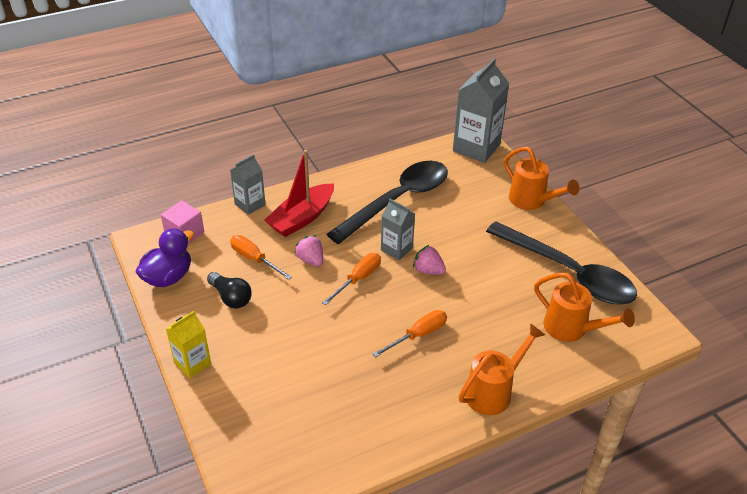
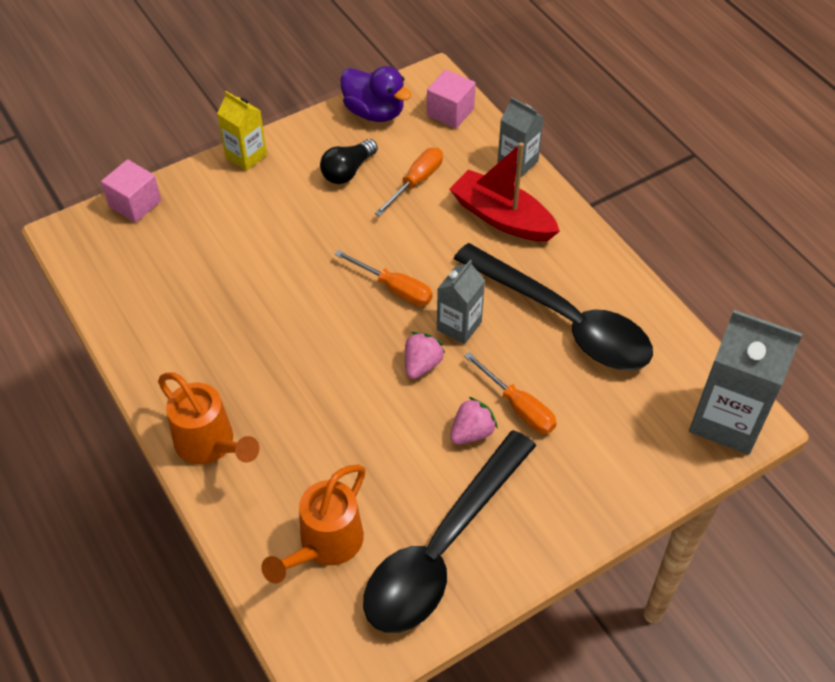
camera: 85 degrees right, 10 degrees up
(229, 448) = (135, 204): none -> pink cube
(311, 260) = (423, 236): pink strawberry -> pink strawberry (472, 432)
(418, 335) = (301, 359): orange screwdriver -> orange screwdriver (518, 407)
(531, 201) = (606, 500): orange watering can -> none

